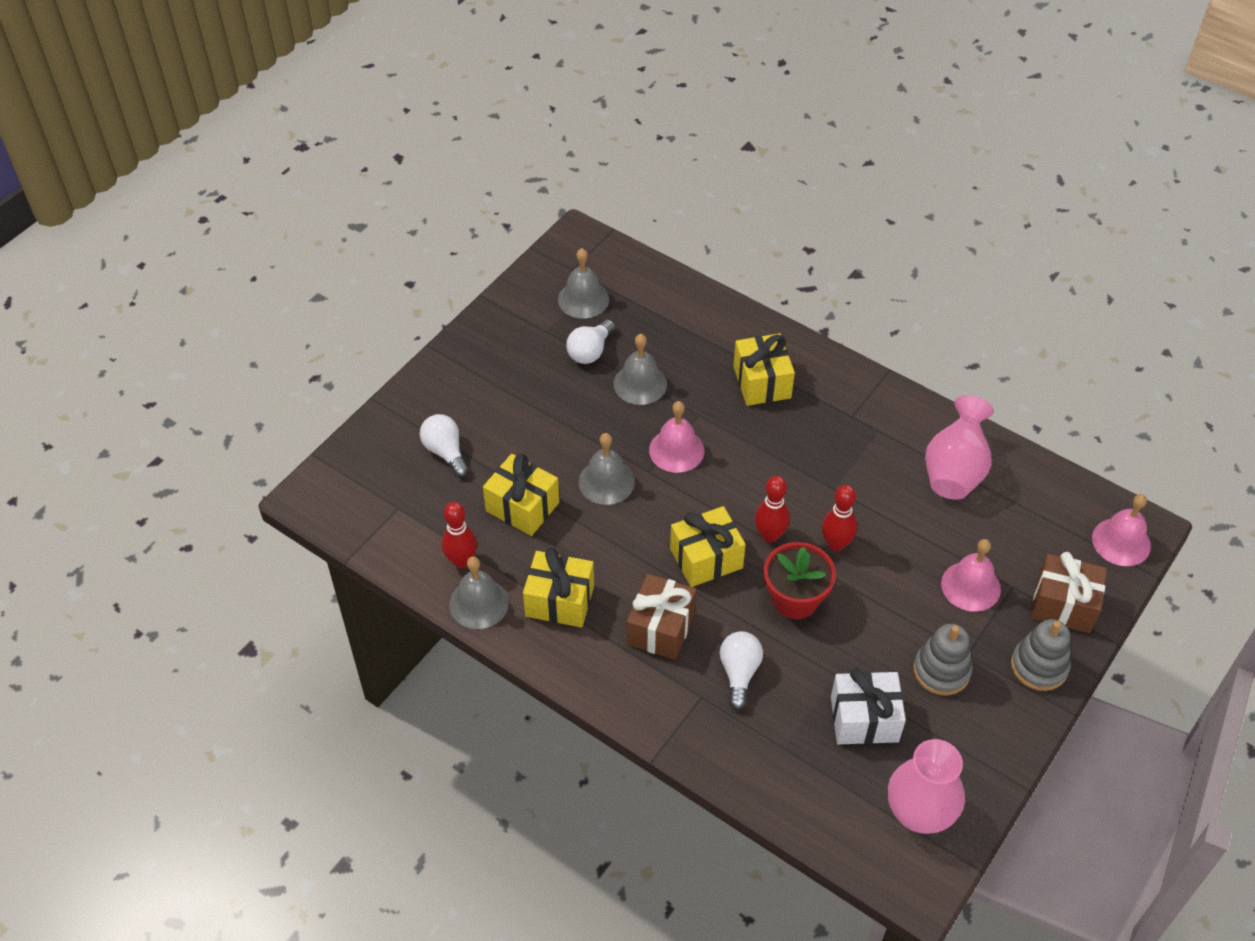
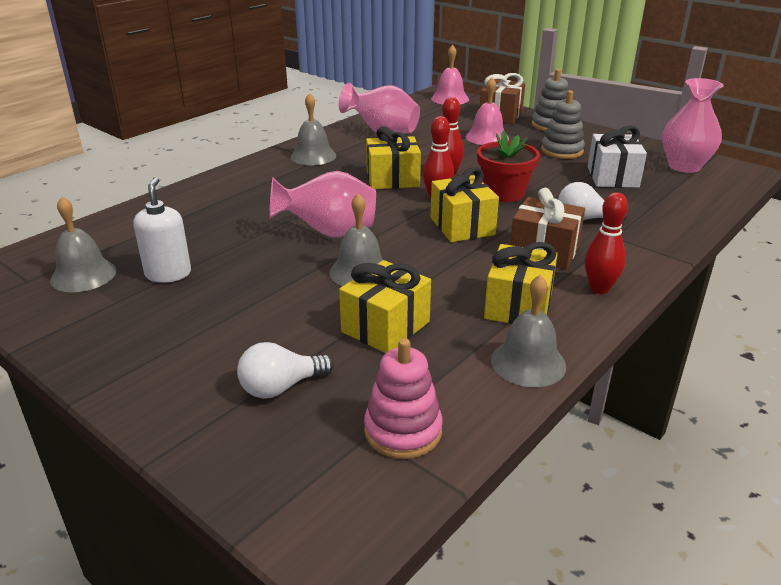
camera: 85 degrees left, 20 degrees down
(401, 525) = (403, 431): none -> pink stacking toy
(461, 561) = (464, 375): red bowling pin -> red bowling pin (599, 289)
(590, 351) = (168, 274): white light bulb -> white soap dispenser
(640, 384) = (233, 247): grey bell -> grey bell (313, 156)
(676, 450) = (329, 233): pink bell -> pink vase
(762, 382) = (262, 190): yellow gift -> yellow gift (392, 179)

